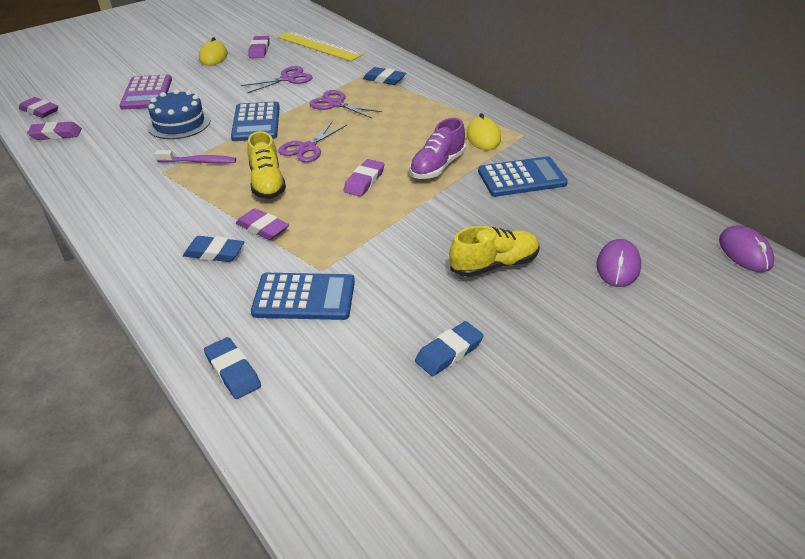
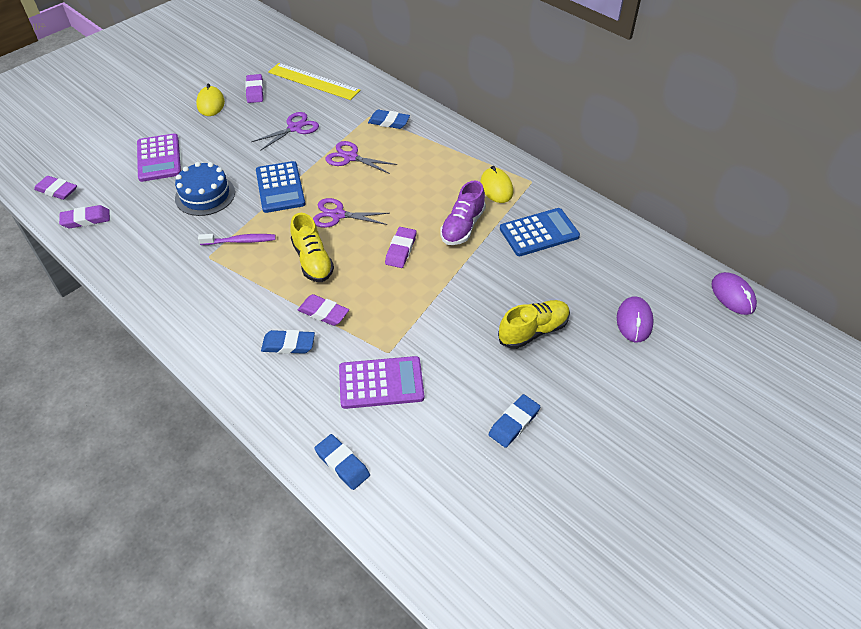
camera: 10 degrees left, 10 degrees up
(304, 297) = (381, 383): blue calculator -> purple calculator
(307, 148) = (338, 215): purple scissors -> purple scissors turned 75 degrees clockwise

